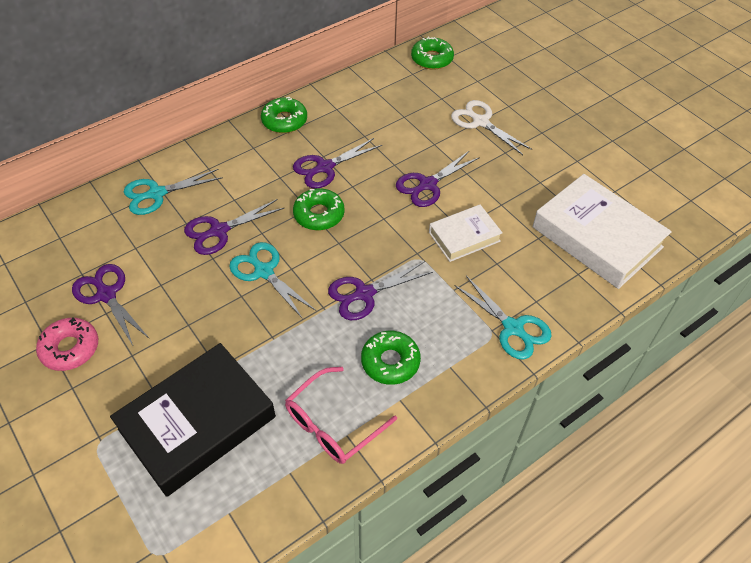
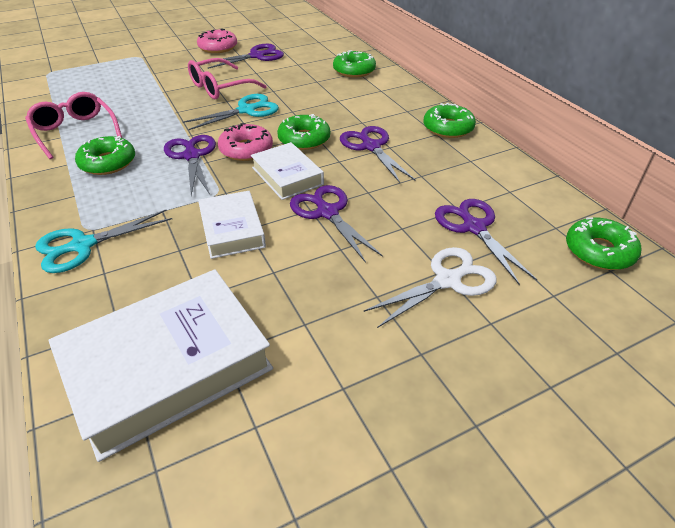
camera: 100 degrees right, 10 degrees down
(157, 194) = (354, 70): turquoise scissors -> green donut
(197, 423) = (125, 84): black book -> none
(206, 311) = (220, 87): none -> pink glasses
(219, 231) = (302, 93): purple scissors -> purple scissors (474, 227)
(345, 254) = (246, 149): none -> pink donut
(383, 216) = (287, 176): none -> white book

